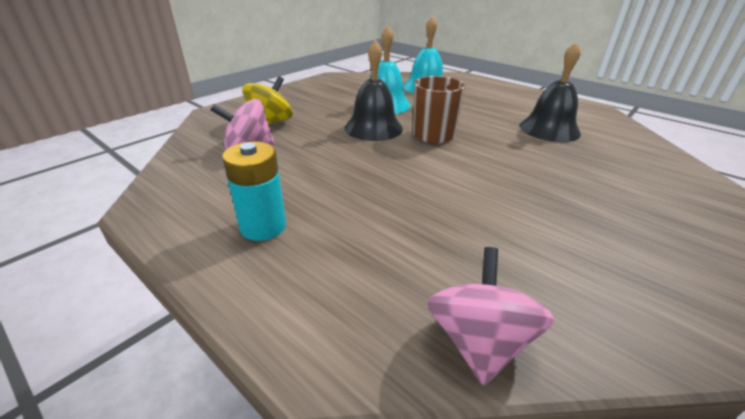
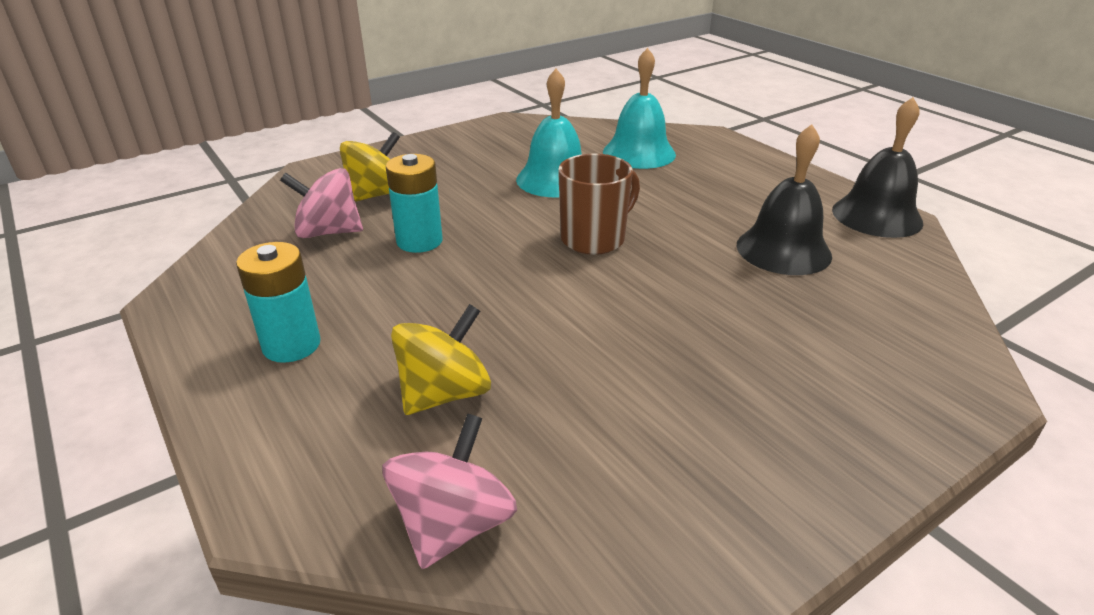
camera: 15 degrees right, 0 degrees up
(319, 147) = (419, 241): none -> turquoise battery
(373, 128) = (512, 218): black bell -> black bell (877, 216)
(403, 243) = (444, 393): none -> yellow spinning top

